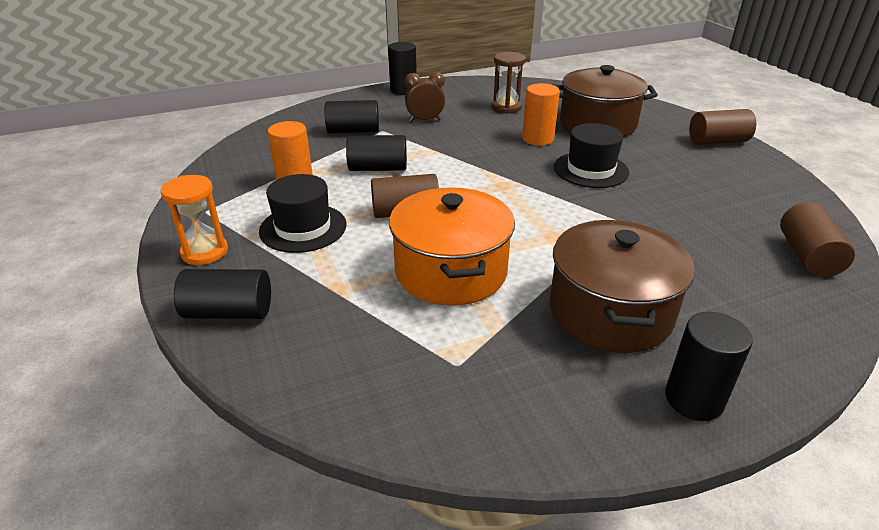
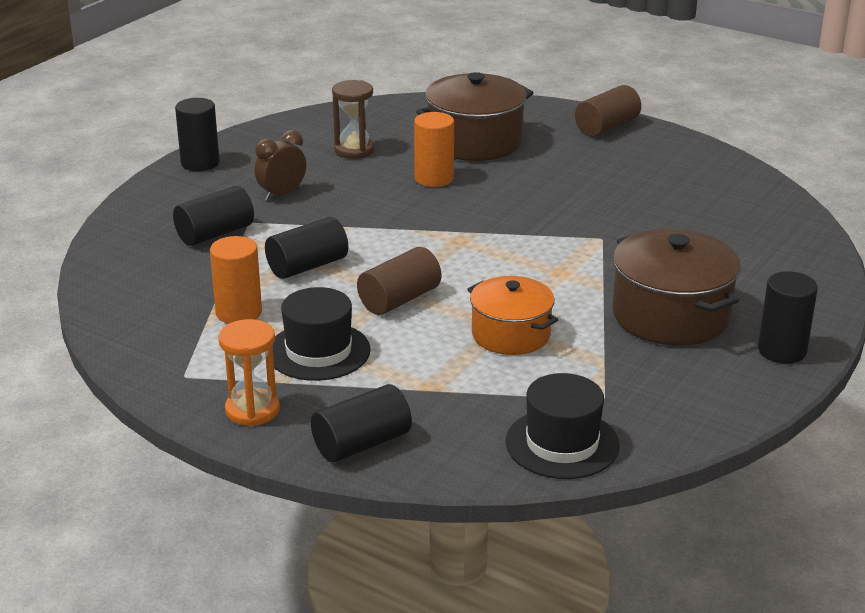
camera: 35 degrees left, 5 degrees down
(451, 271) = (511, 334): orange pot -> orange pot, size x0.66
(591, 170) = (523, 196): black hat -> black hat (562, 444)
(807, 256) = (768, 216): brown cylinder -> none

